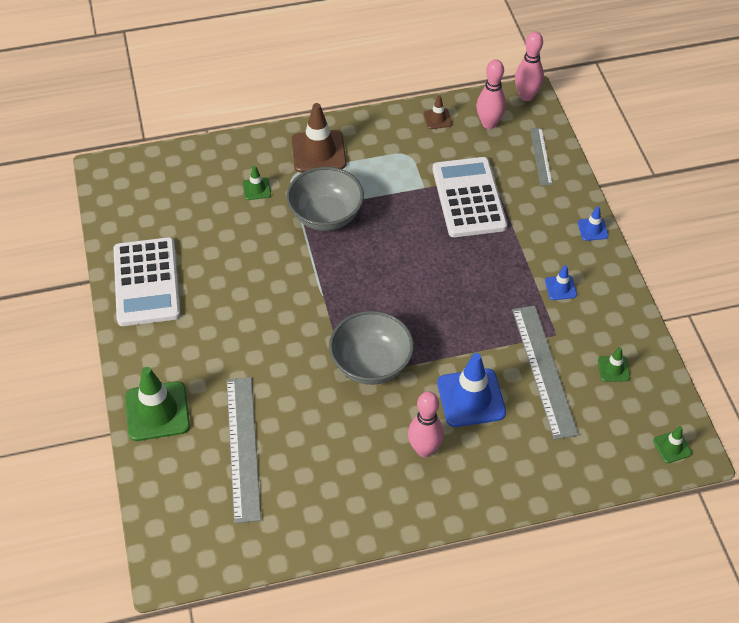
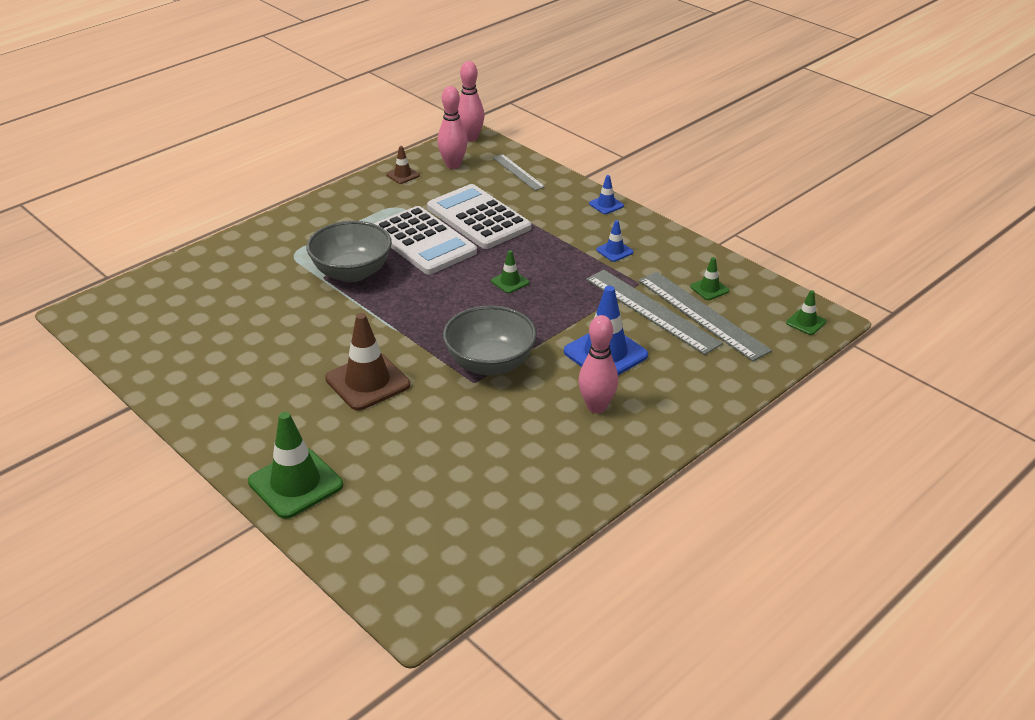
camera: 30 degrees left, 15 degrees down
(146, 282) = (199, 384): white calculator -> white calculator (423, 242)
(243, 447) = (414, 476): grey ruler -> grey ruler (702, 315)
(256, 189) = (263, 275): green traffic cone -> green traffic cone (510, 282)
(318, 152) = (306, 230): brown traffic cone -> brown traffic cone (367, 382)

